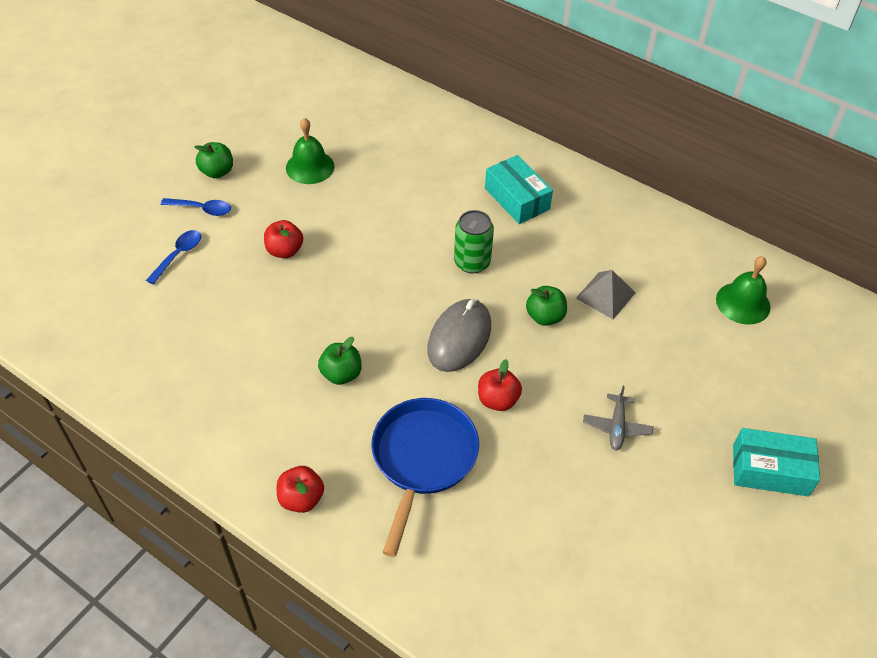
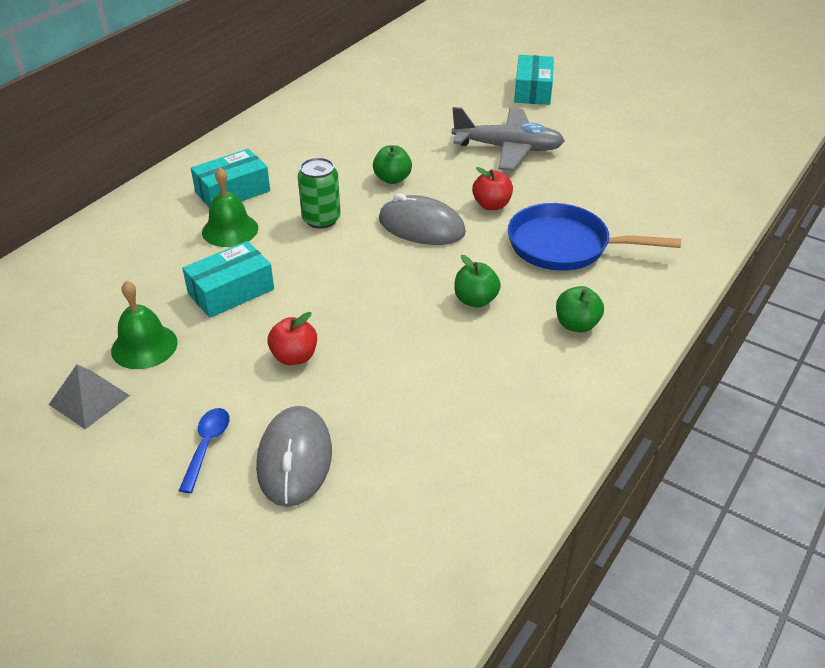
camera: 90 degrees left, 10 degrees down
(178, 255) = (294, 459): blue spoon -> grey mouse
(217, 172) = (131, 439): green apple -> green apple (576, 325)
(301, 499) = (629, 317): red apple -> none
(370, 208) = (231, 291): none -> turquoise box
(605, 295) = (365, 147): grey pyramid -> grey pyramid (89, 400)
(616, 427) = (508, 148): grey plane -> grey plane, size x2.00
(743, 303) = (374, 88): green bell -> green bell (230, 230)

